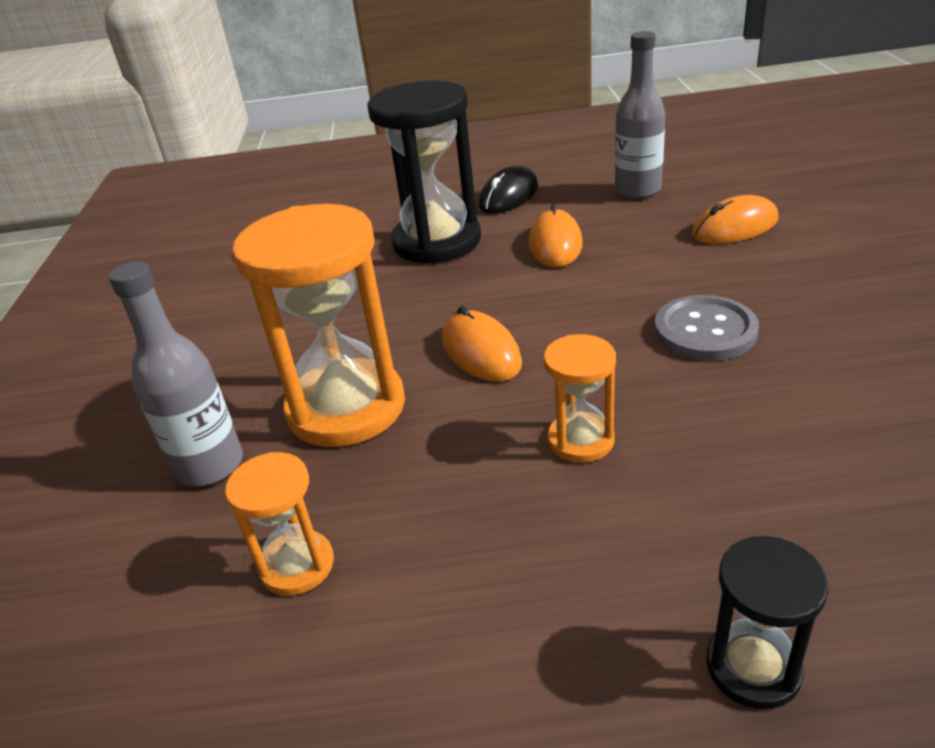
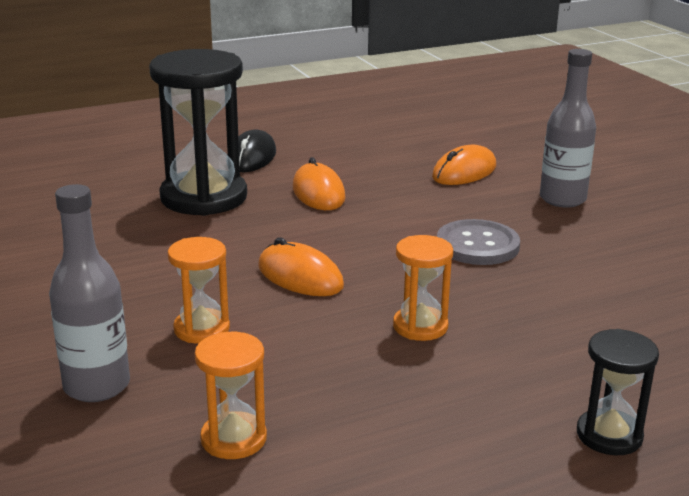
camera: 25 degrees left, 10 degrees down
(346, 407) = (201, 329): orange hourglass -> orange hourglass, size x0.50
(637, 190) = (368, 148): grey bottle -> grey bottle (562, 199)

